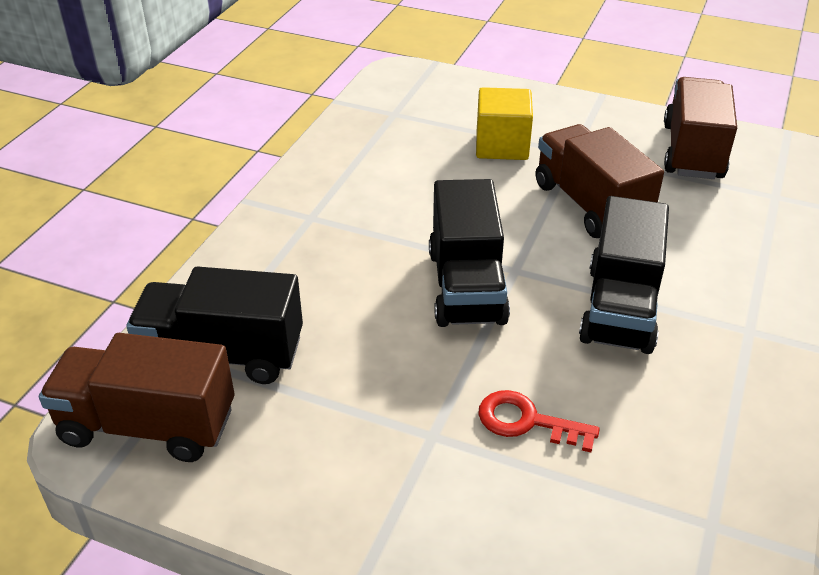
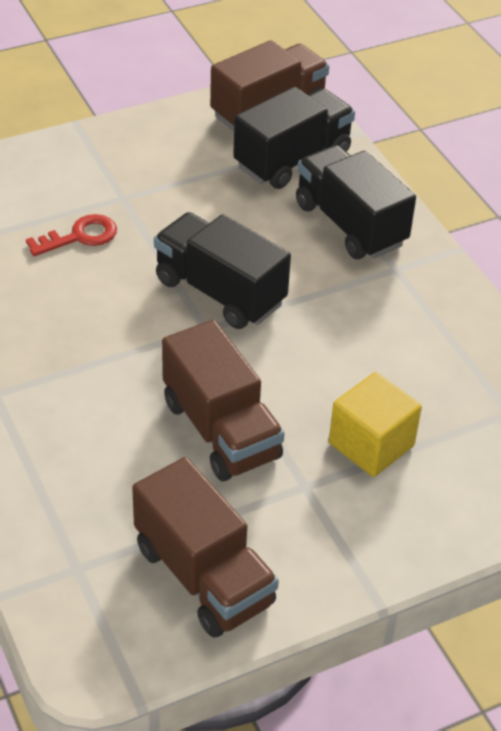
camera: 130 degrees right, 5 degrees up
(590, 205) = (221, 430): brown truck -> brown truck turned 45 degrees clockwise
(620, 308) = (100, 348): black truck -> black truck (350, 224)

